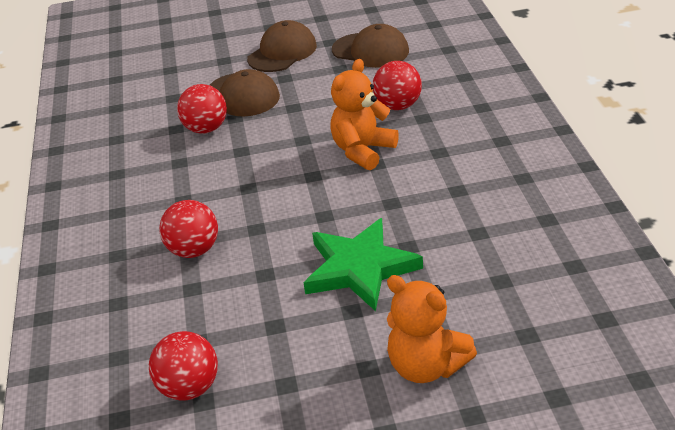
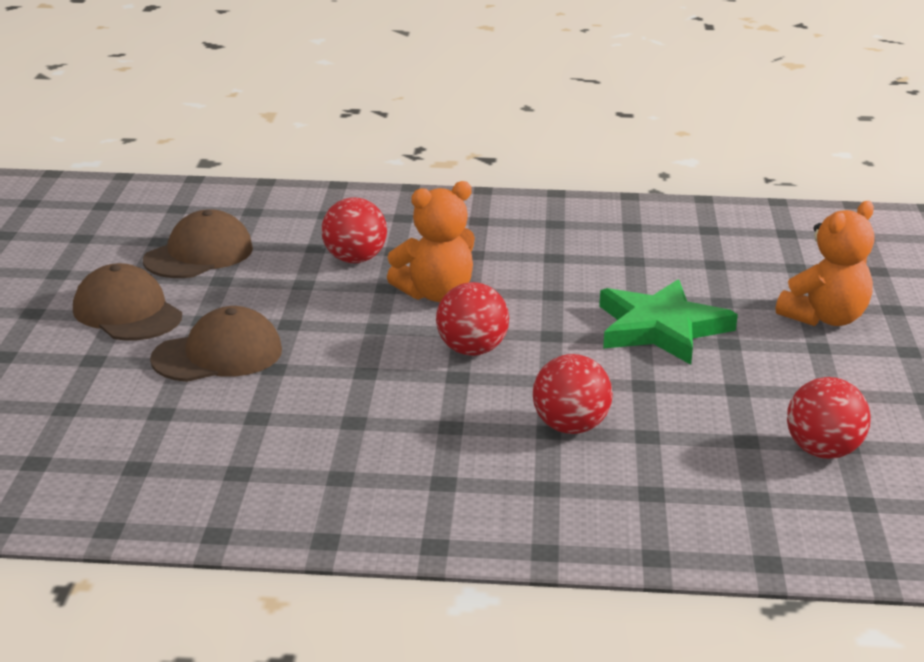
camera: 80 degrees left, 10 degrees down
(206, 129) = (283, 392): red ball -> red ball (472, 350)
(363, 151) = (436, 294): orange teddy bear -> orange teddy bear turned 75 degrees counterclockwise

